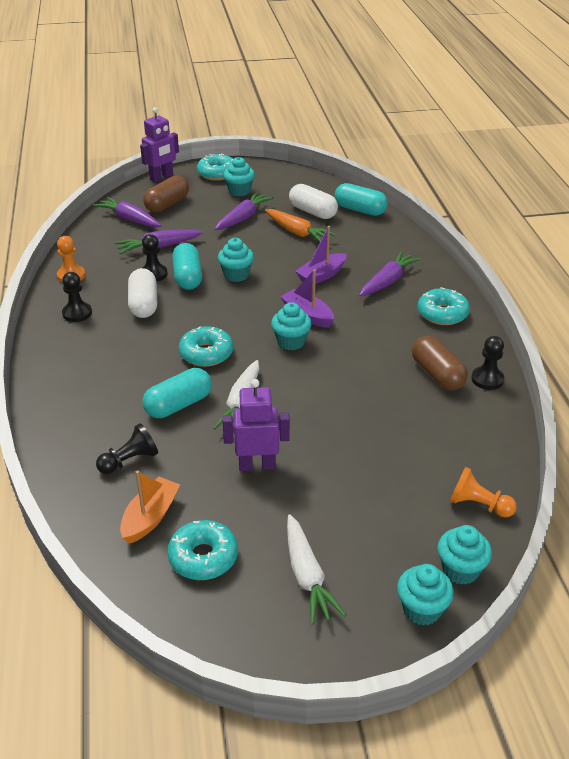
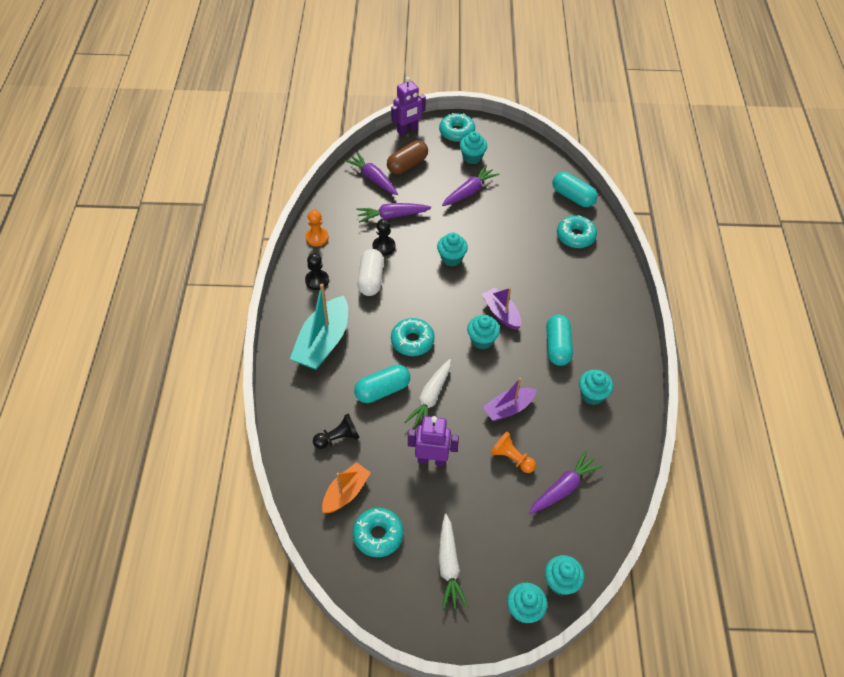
camera: 10 degrees right, 15 degrees up
(94, 369) = (323, 342): none -> turquoise boat
(188, 277) = (411, 254): turquoise capsule -> turquoise capsule (557, 347)
(297, 232) = (512, 216): orange carrot -> none
(312, 212) = (531, 193): white capsule -> none
(321, 275) = (522, 270): purple boat -> purple boat (508, 408)
(387, 281) = (576, 286): purple carrot -> purple carrot (563, 488)
(437, 374) = (592, 395): brown capsule -> turquoise cupcake
(442, 313) = (614, 330): turquoise donut -> turquoise donut (575, 236)
(478, 505) = (590, 528): orange pawn -> orange pawn (511, 458)
(487, 379) = (631, 407): black pawn -> none

